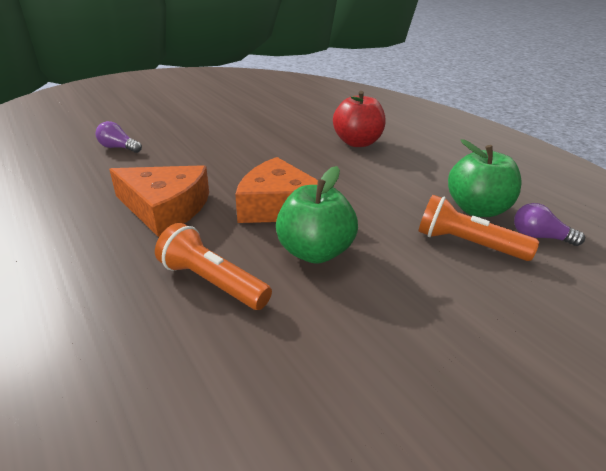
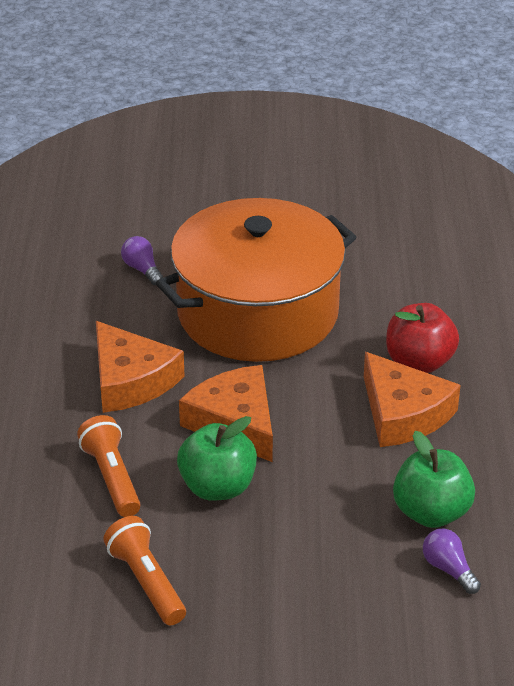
camera: 35 degrees right, 5 degrees up
(228, 147) = (258, 312): none -> orange pot
(383, 167) = (403, 413): none -> orange cheese
(467, 244) = (365, 542): orange flashlight -> orange flashlight (146, 582)

